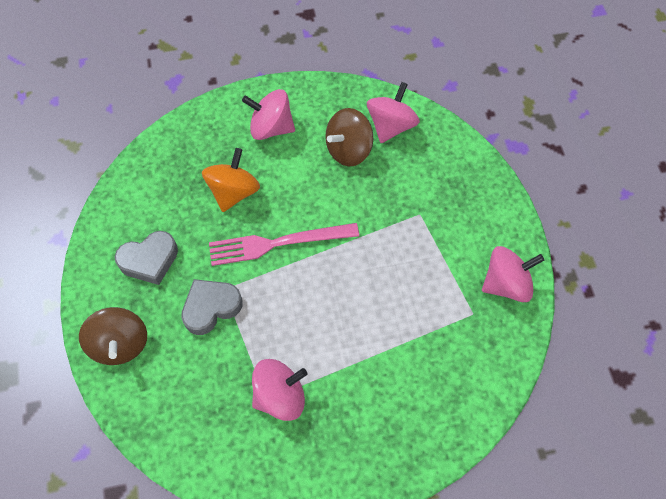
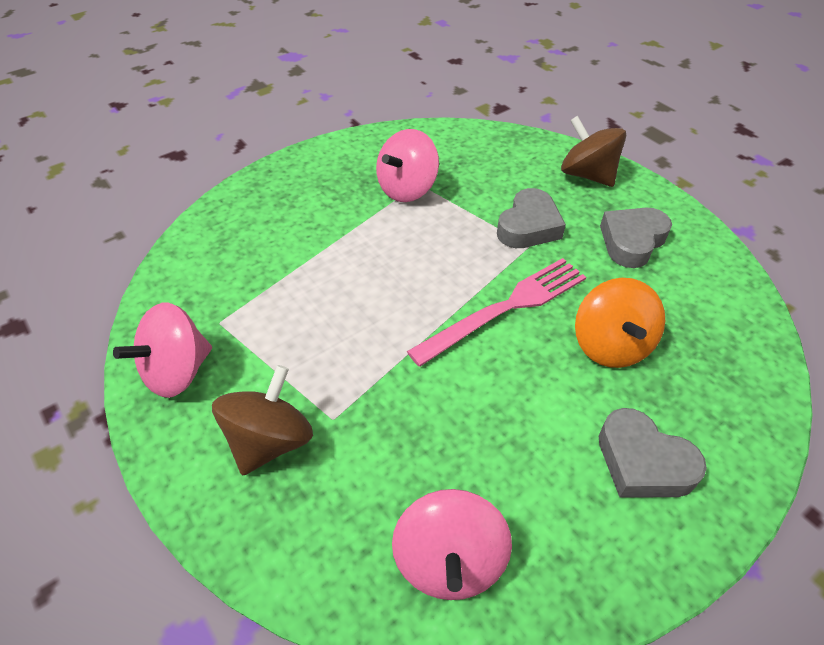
camera: 155 degrees right, 15 degrees down
(271, 127) = (643, 462): pink spinning top -> grey heart
(348, 149) = (496, 478): brown spinning top -> brown spinning top (270, 441)

